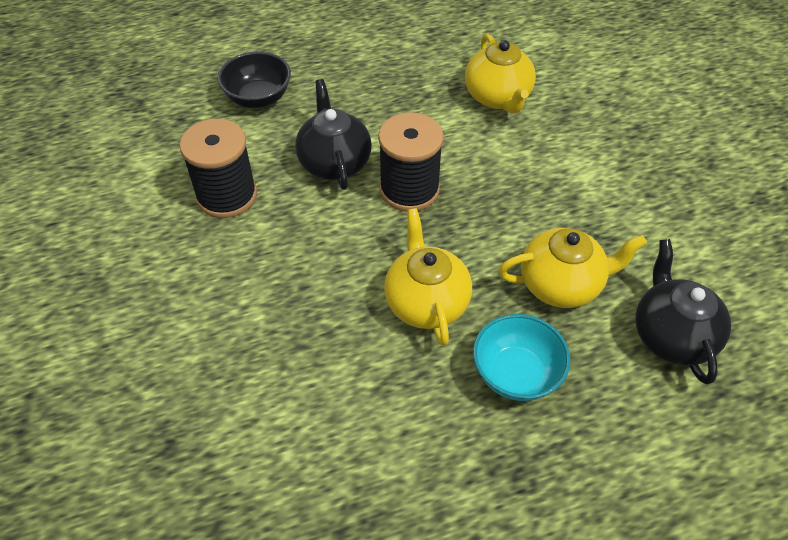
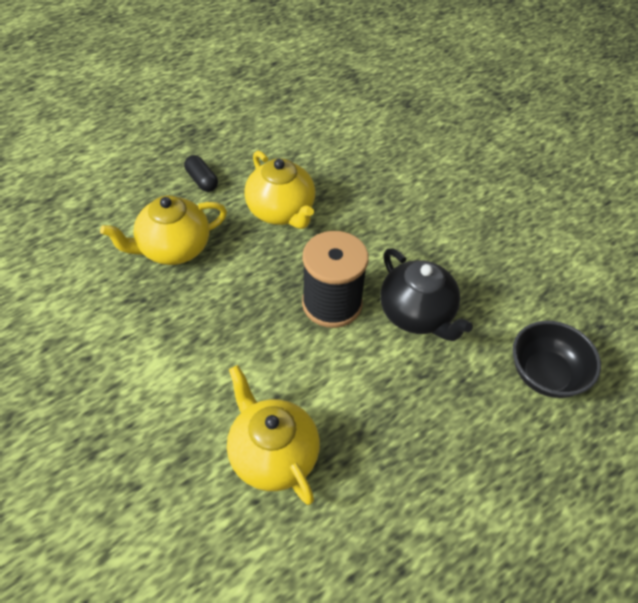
camera: 160 degrees right, 0 degrees up
(227, 196) = (492, 257): black spool -> none
(516, 374) = (202, 180): turquoise bowl -> black capsule
(671, 335) = (81, 229): black teapot -> none

